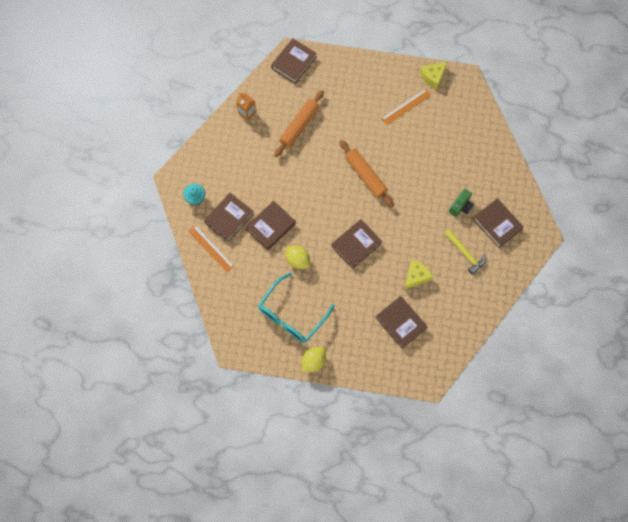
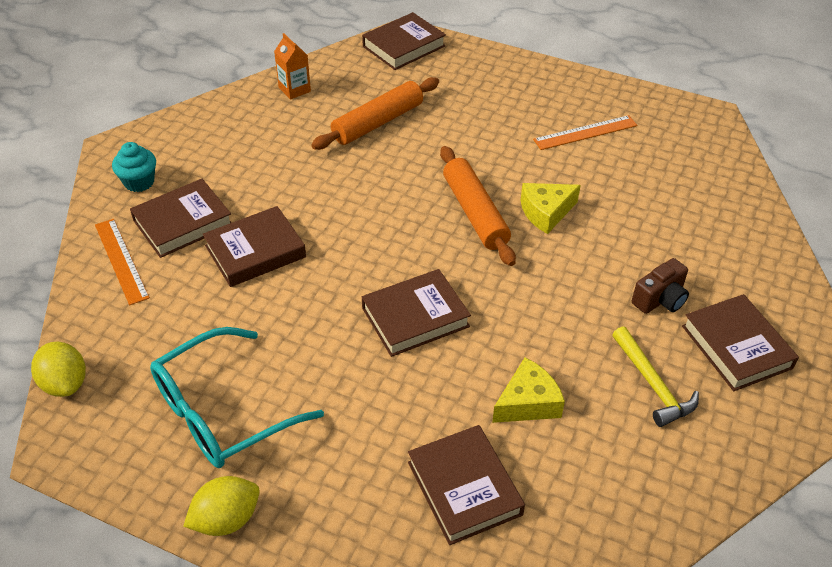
camera: 15 degrees right, 25 degrees down
(298, 260) = (282, 317): yellow lemon -> yellow lemon (65, 383)
(433, 77) = (647, 103): yellow cheese -> yellow cheese (546, 212)
(461, 206) = (660, 299): green camera -> brown camera

